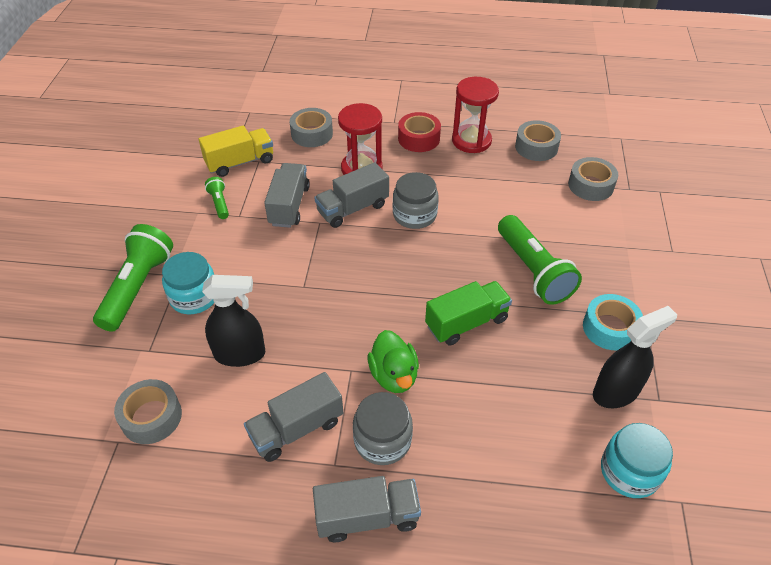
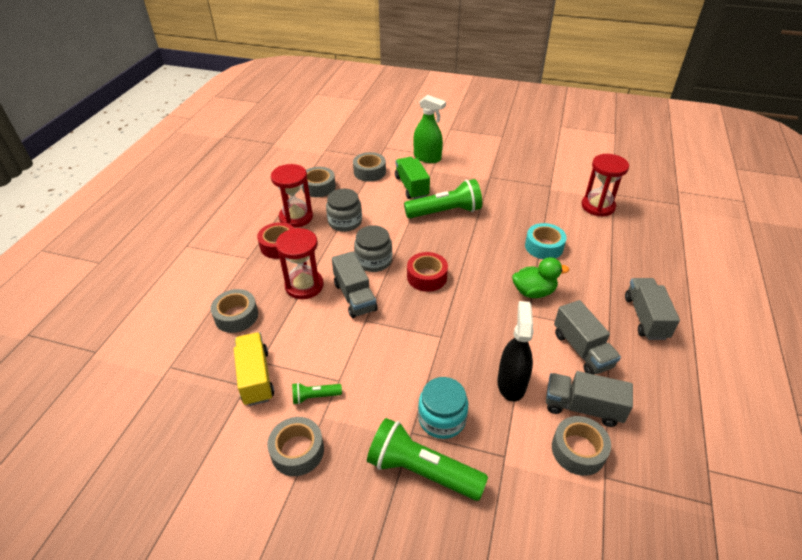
camera: 80 degrees left, 5 degrees down
(163, 203) = (297, 451): none -> grey tape
(289, 206) = (337, 340): grey truck -> grey truck (582, 407)
(382, 440) = (587, 304): grey jar -> grey jar (345, 222)
(397, 264) = (427, 277): none -> red tape
(466, 323) = (488, 250): green truck -> green truck (411, 187)
(610, 328) = (498, 191): turquoise tape -> turquoise tape (544, 246)
(616, 392) = (545, 199): black spray bottle -> none
(629, 471) = (598, 206): turquoise jar -> red hourglass
(658, 239) = (427, 158): none -> green spray bottle

